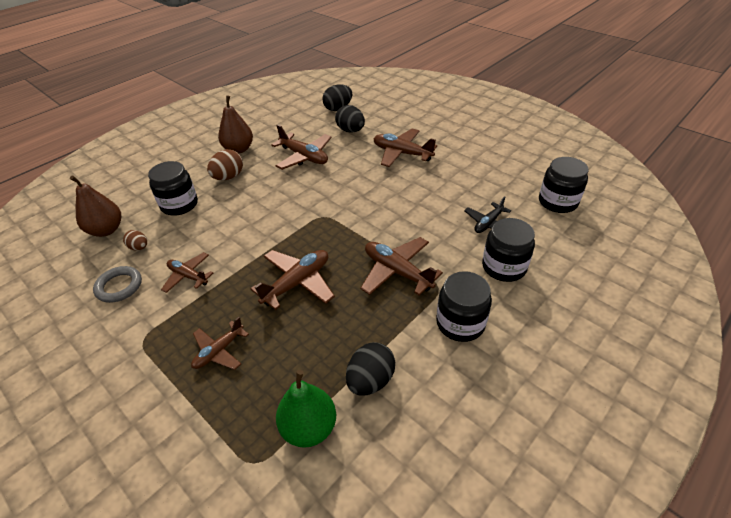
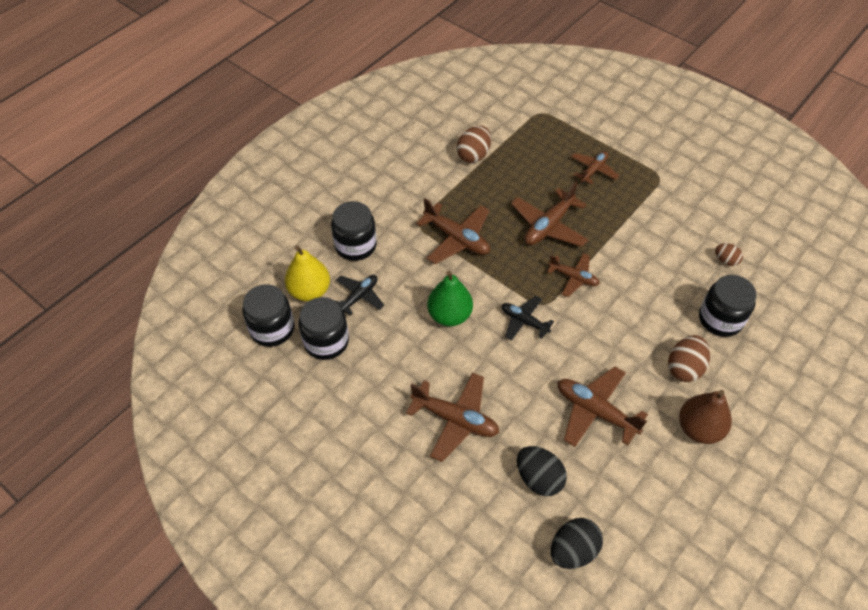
camera: 175 degrees right, 10 degrees up
(106, 230) = (779, 281): brown pear -> none
(119, 286) = (714, 219): grey ring -> none
(188, 276) = (655, 230): brown plane -> brown plane (574, 278)
(309, 427) = (511, 129): green pear -> green pear (449, 315)
(342, 205) = (524, 321): none -> black plane
(370, 380) = (473, 155): black egg -> brown egg
(460, 323) = (404, 195): black jar -> black jar (326, 341)
(536, 228) = (309, 291): none -> yellow pear

